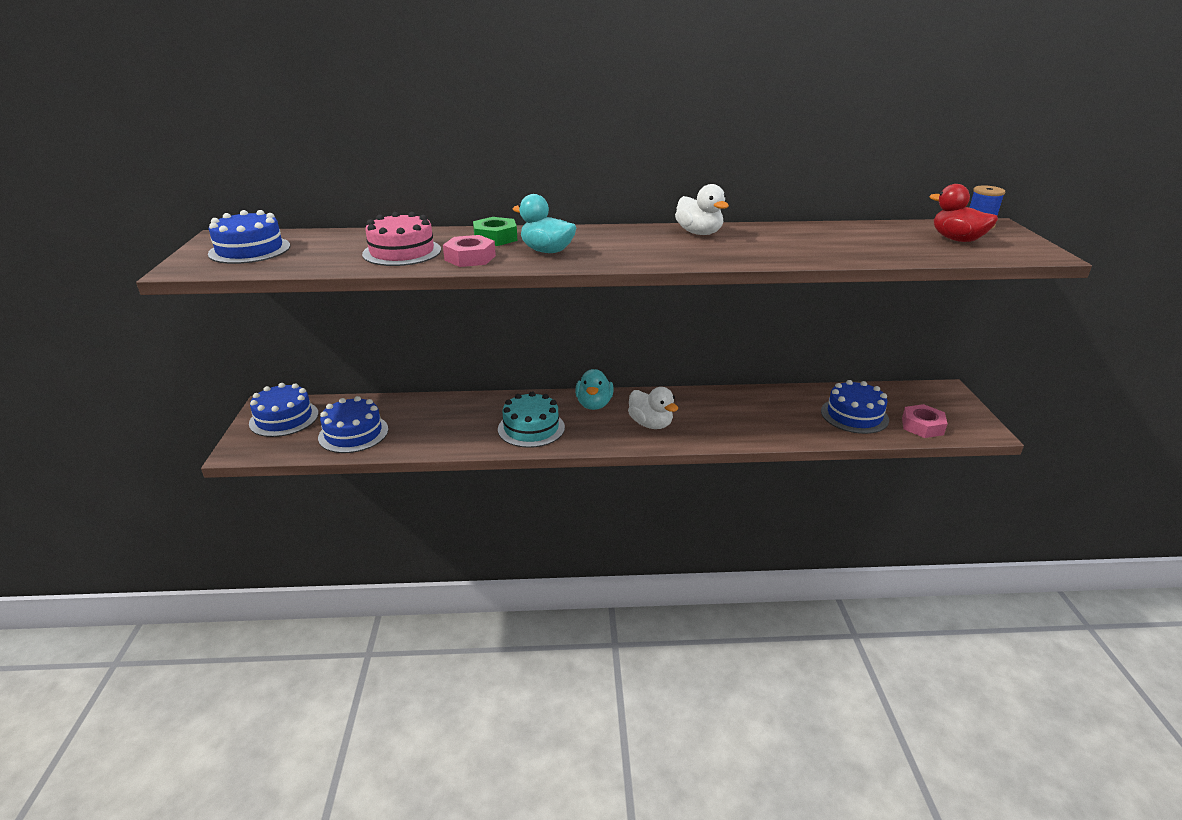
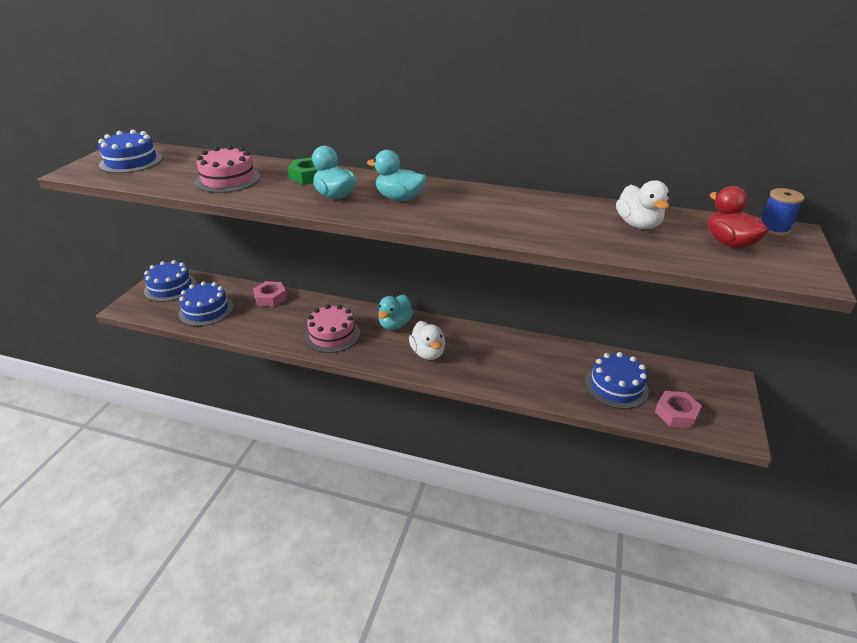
camera: 20 degrees right, 5 degrees up
(470, 258) = (270, 193): pink nut -> pink nut (270, 298)
(531, 428) = (332, 335): turquoise cake -> pink cake
(619, 245) = (399, 198): none -> turquoise duck
(699, 233) = (480, 196): white duck -> white duck (638, 225)

